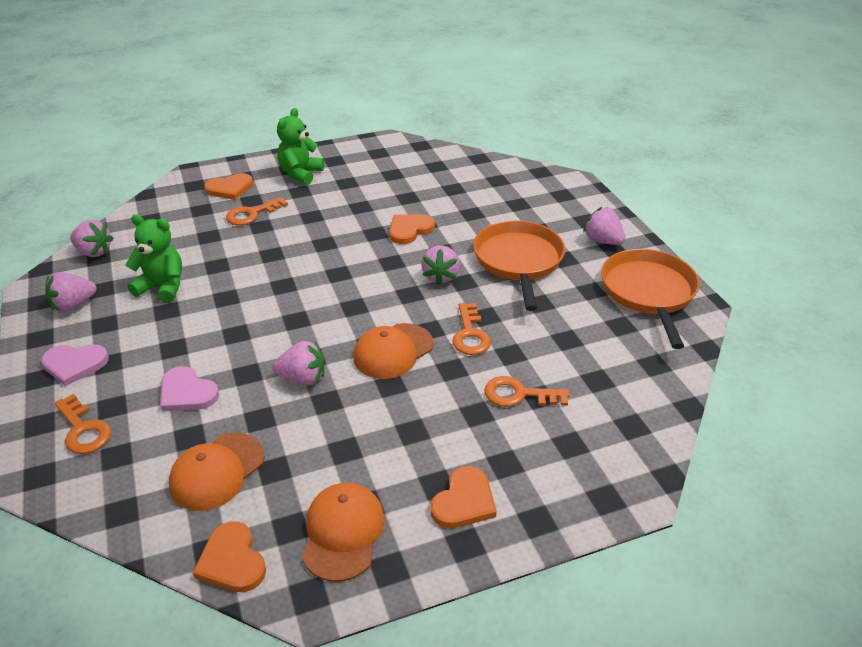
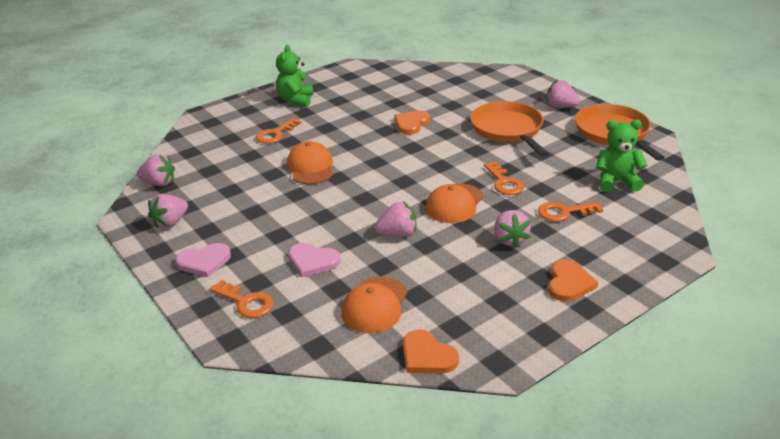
camera: 15 degrees left, 5 degrees down
(162, 287) = (238, 196): green teddy bear -> green teddy bear (616, 182)
(230, 188) = (243, 119): orange heart -> none
(343, 532) = (496, 320): orange cap -> orange cap (310, 167)
(441, 276) = (456, 150): pink strawberry -> pink strawberry (509, 239)

